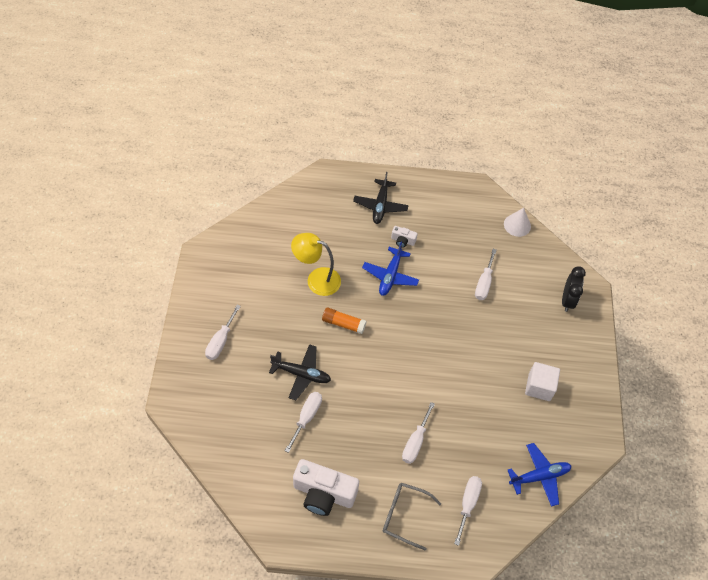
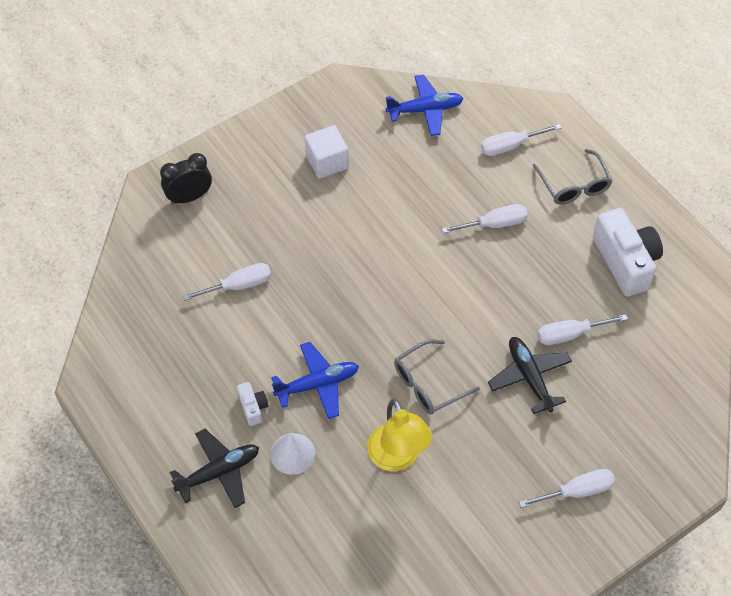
camera: 125 degrees left, 0 degrees up
(343, 324) = (428, 384): orange glue stick -> grey glasses
(517, 225) = (118, 305): white cone -> white cone (292, 453)
(539, 476) = (425, 110): blue plane -> blue plane turned 135 degrees clockwise

